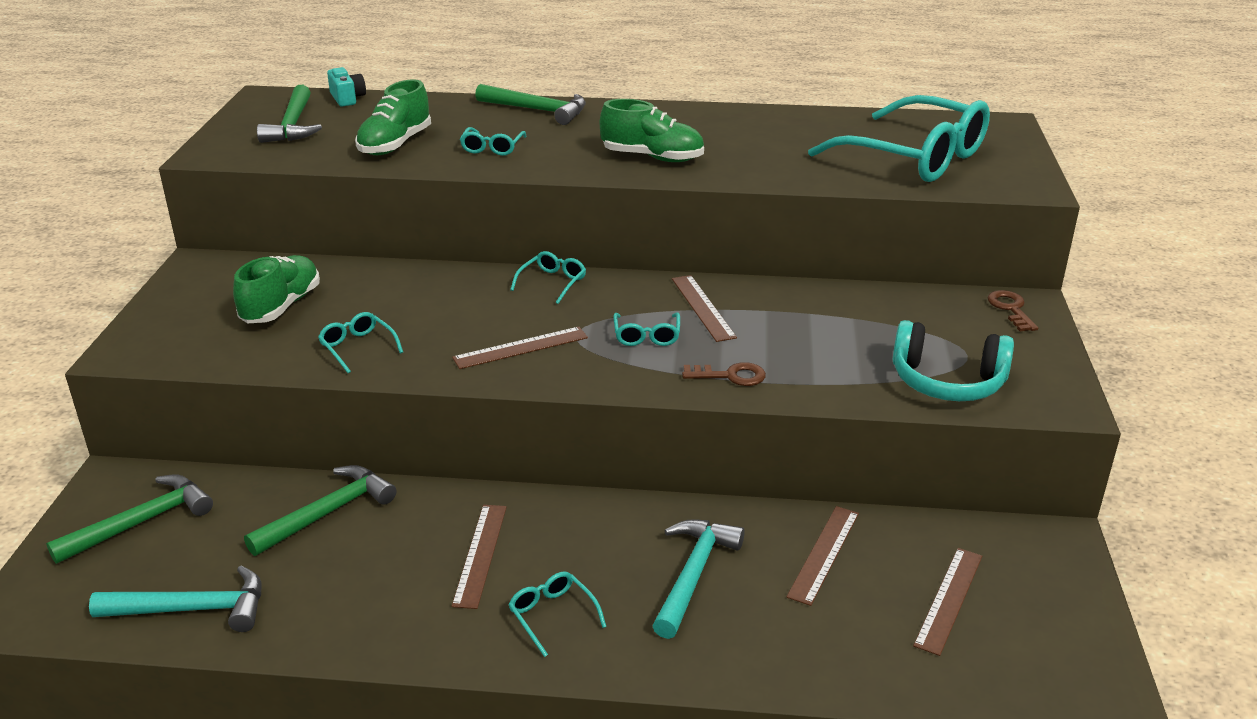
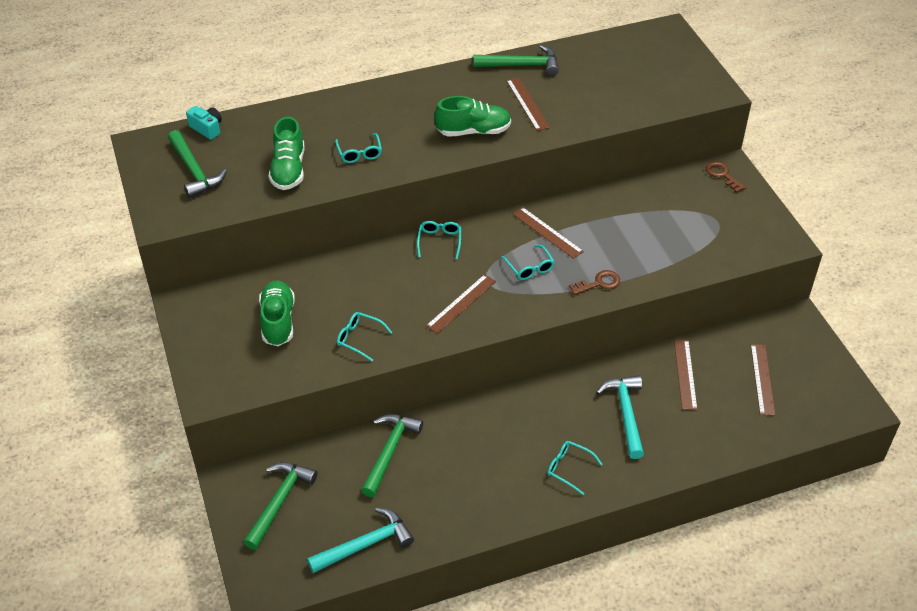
camera: 25 degrees left, 15 degrees up
(480, 554) = (501, 445): brown ruler -> brown ruler (527, 104)
(537, 110) = (358, 103): green hammer -> green hammer (521, 65)
(914, 157) = (634, 82): turquoise glasses -> none
(947, 382) = (718, 246): turquoise headphones -> none

